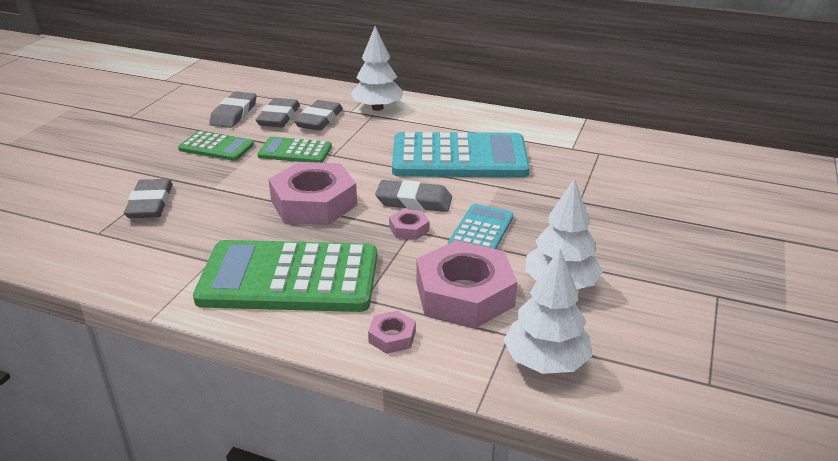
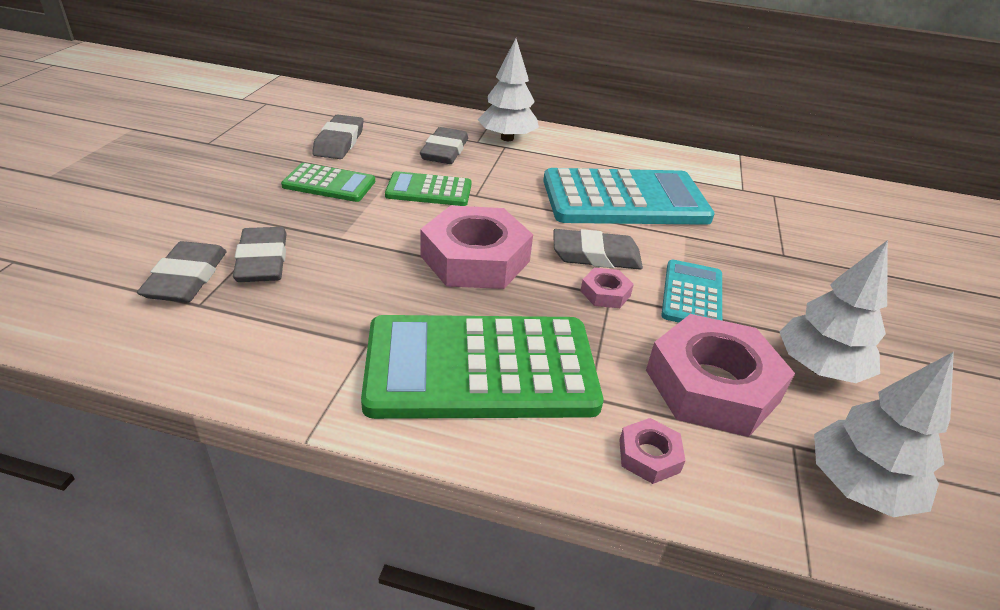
camera: 10 degrees left, 5 degrees up
(279, 117) = (395, 147): grey eraser -> grey eraser (186, 278)

